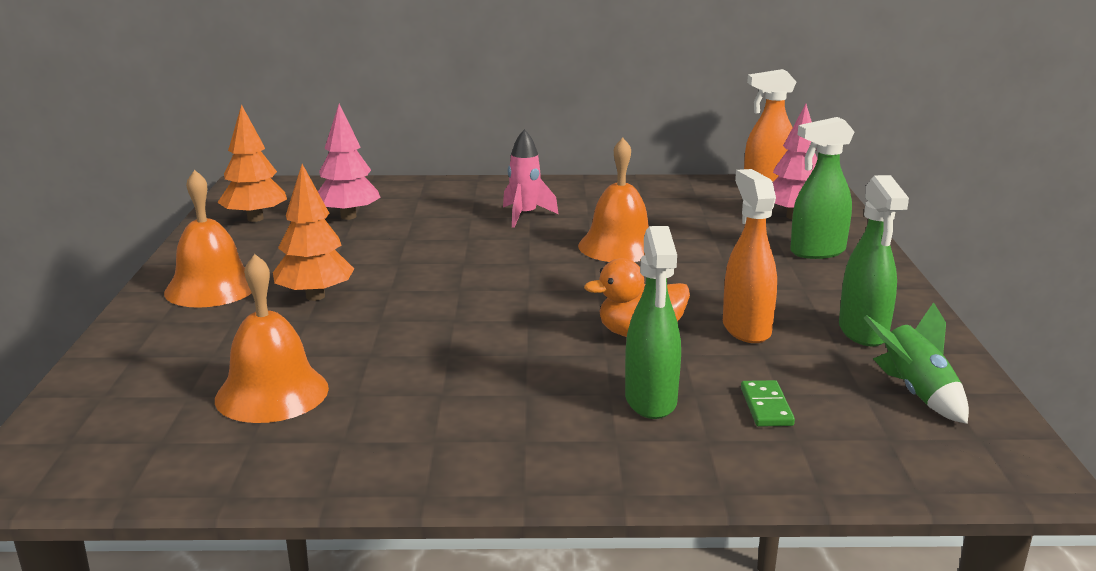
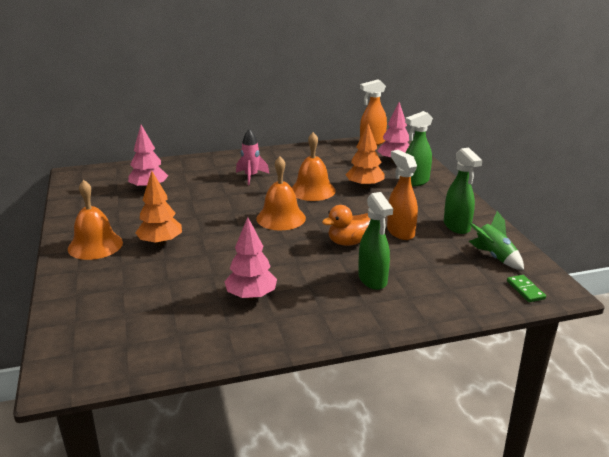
camera: 15 degrees left, 5 degrees up
(255, 219) = (93, 196): orange tree -> orange tree (364, 186)
(272, 393) = (172, 305): orange bell -> orange bell (281, 218)
(414, 398) = (251, 296): none -> pink tree
(766, 407) = (429, 274): green domino -> green domino (525, 290)

